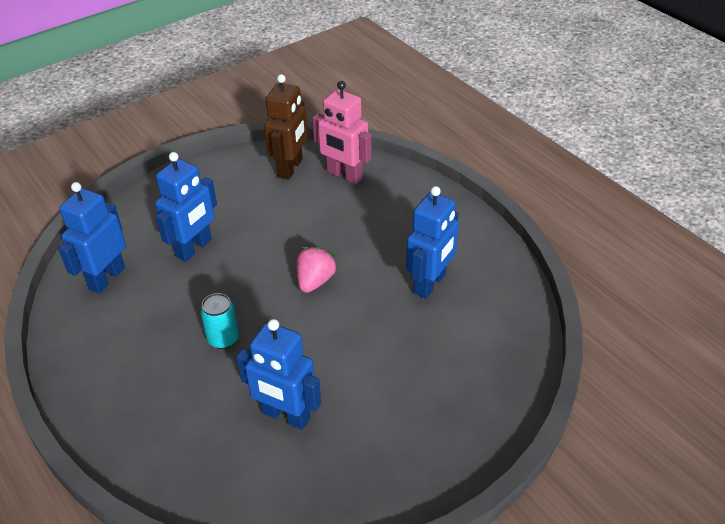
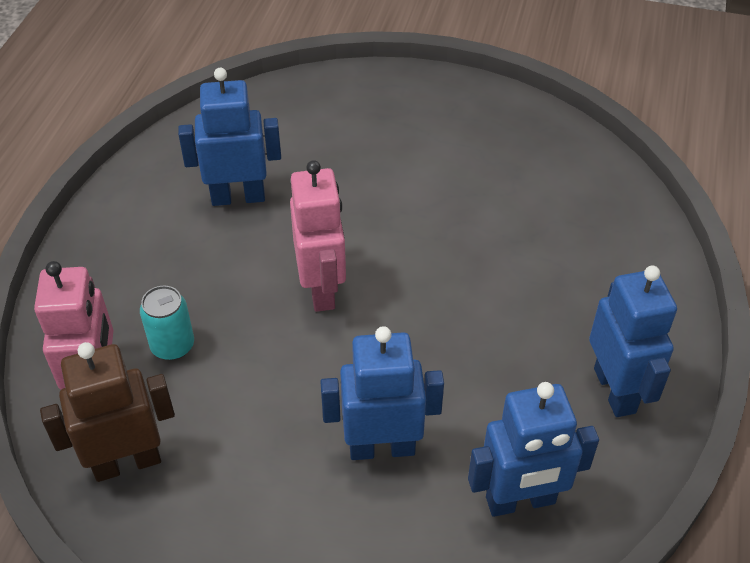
camera: 130 degrees left, 5 degrees up
(223, 338) = (476, 309): turquoise can -> turquoise can (172, 346)
(285, 416) = (502, 203): blue robot -> blue robot (615, 390)
(315, 281) = (322, 289): pink strawberry -> pink robot

